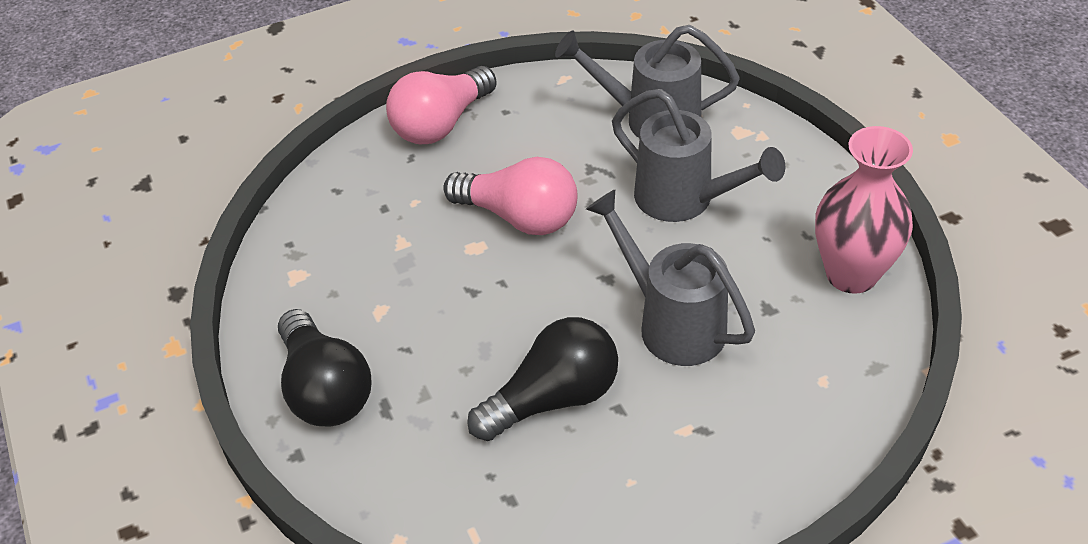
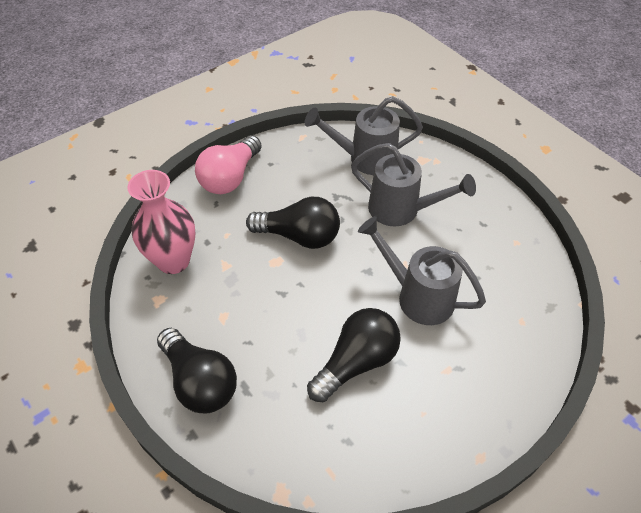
camera: 15 degrees left, 5 degrees up
(519, 217) = (299, 236): pink light bulb -> black light bulb
(851, 274) = (517, 246): pink vase -> pink vase (173, 261)

